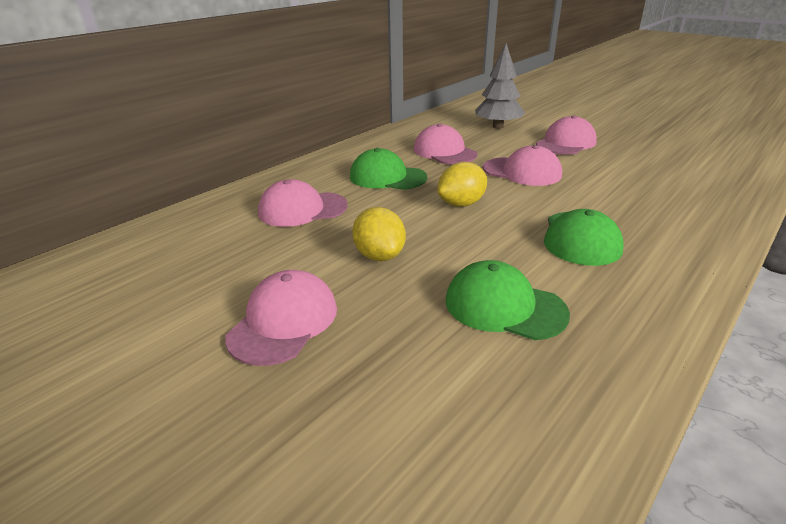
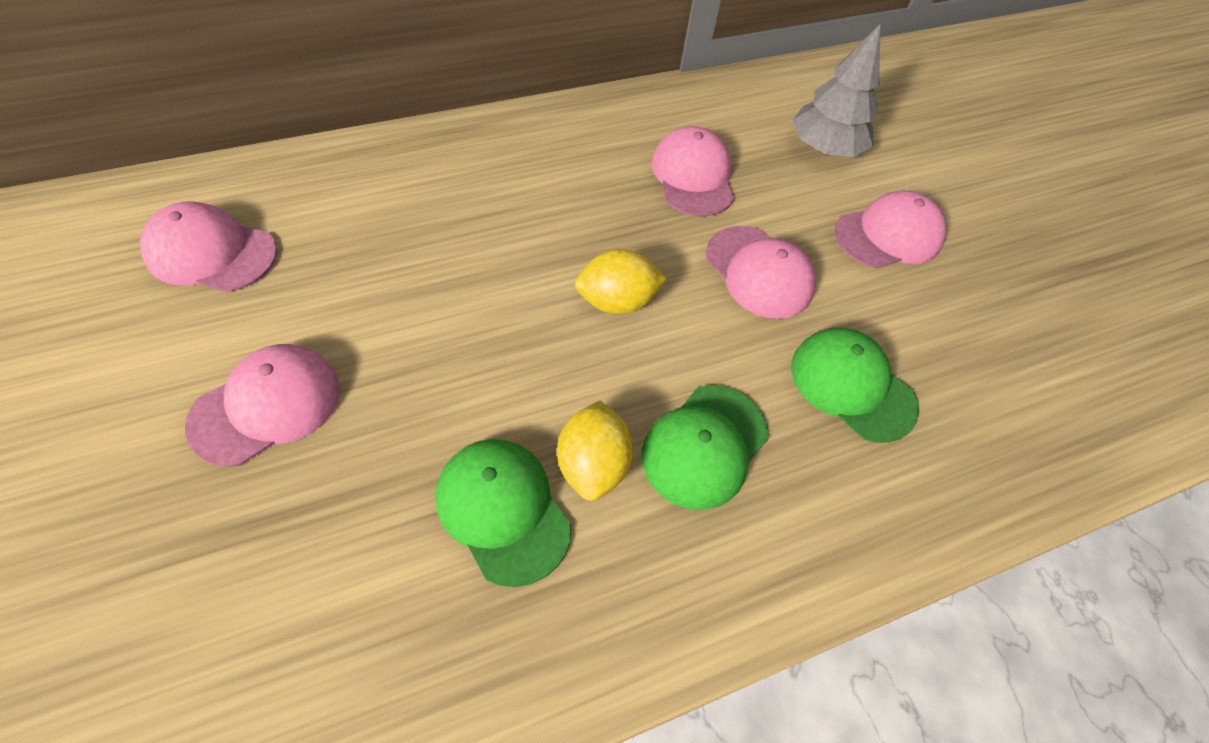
camera: 20 degrees right, 25 degrees up
(302, 209) = (422, 218): pink cap -> pink cap (211, 252)
(379, 256) = (441, 350): yellow lemon -> yellow lemon (593, 464)
(387, 177) = (571, 199): green cap -> green cap (852, 386)

